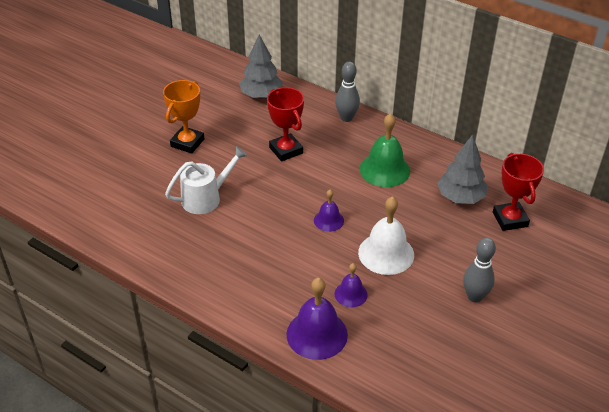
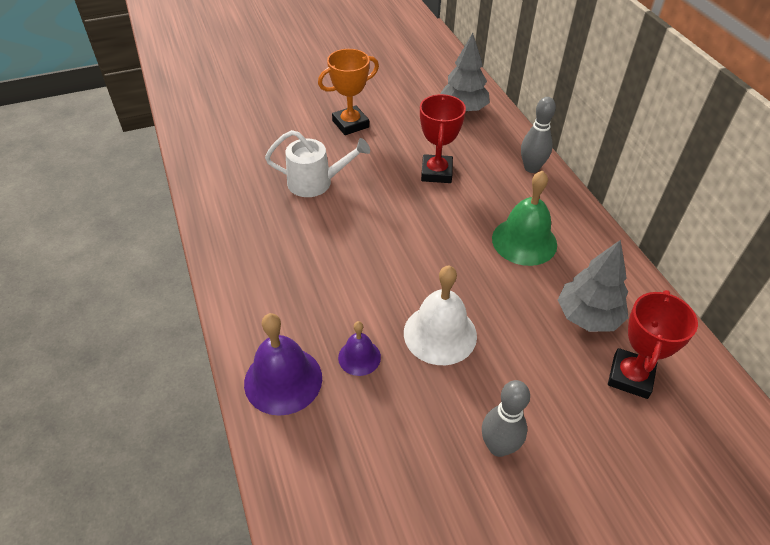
camera: 35 degrees right, 5 degrees up
(328, 220) = (412, 264): purple bell -> none

